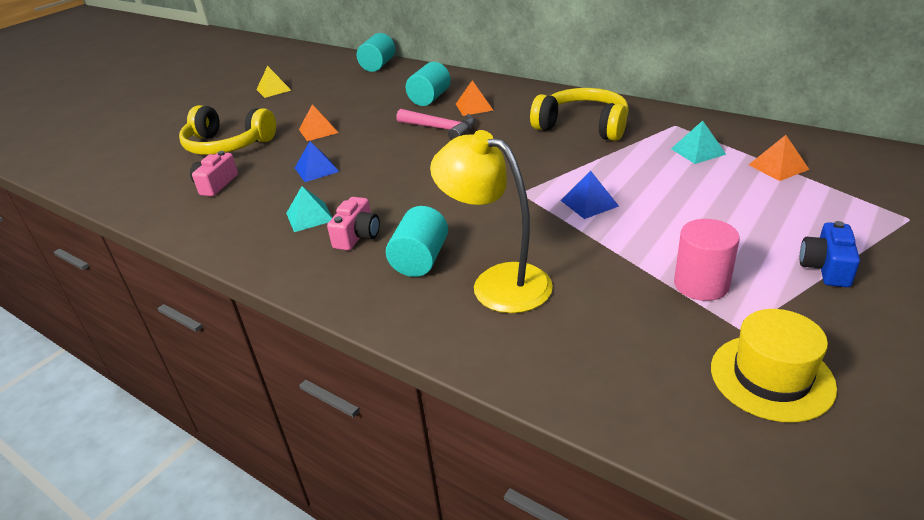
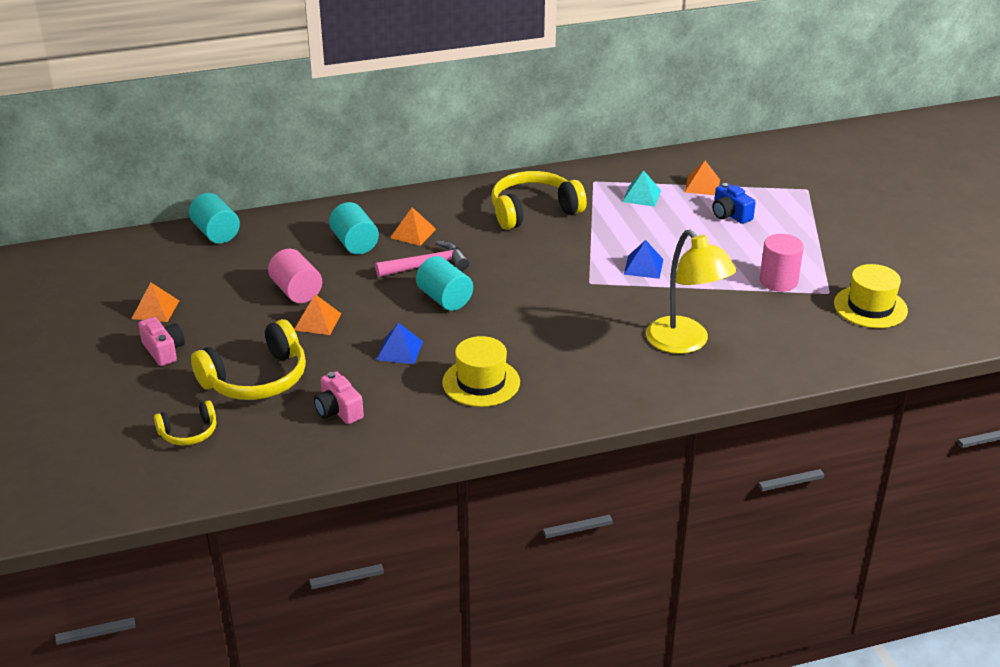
camera: 55 degrees left, 0 degrees up
(147, 155) = (189, 432): none -> yellow headphones
(273, 90) = (155, 309): yellow pyramid -> orange pyramid
(309, 217) = (481, 382): turquoise pyramid -> yellow hat
(345, 110) = (296, 291): none -> pink cylinder
(357, 236) = (545, 372): pink camera -> pink camera (163, 350)
(420, 260) = (617, 359): turquoise cylinder -> turquoise cylinder (444, 299)
(497, 282) = (685, 343): yellow lamp -> yellow lamp turned 105 degrees counterclockwise
(826, 267) = (813, 239): blue camera -> blue camera (730, 214)

